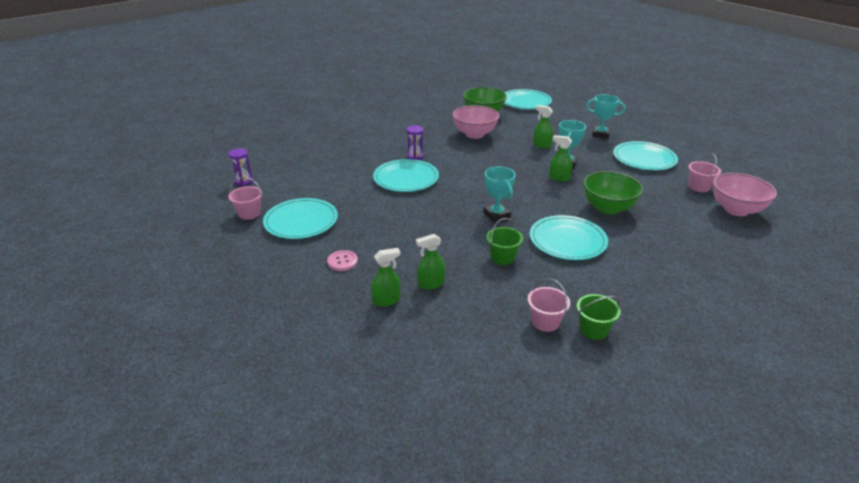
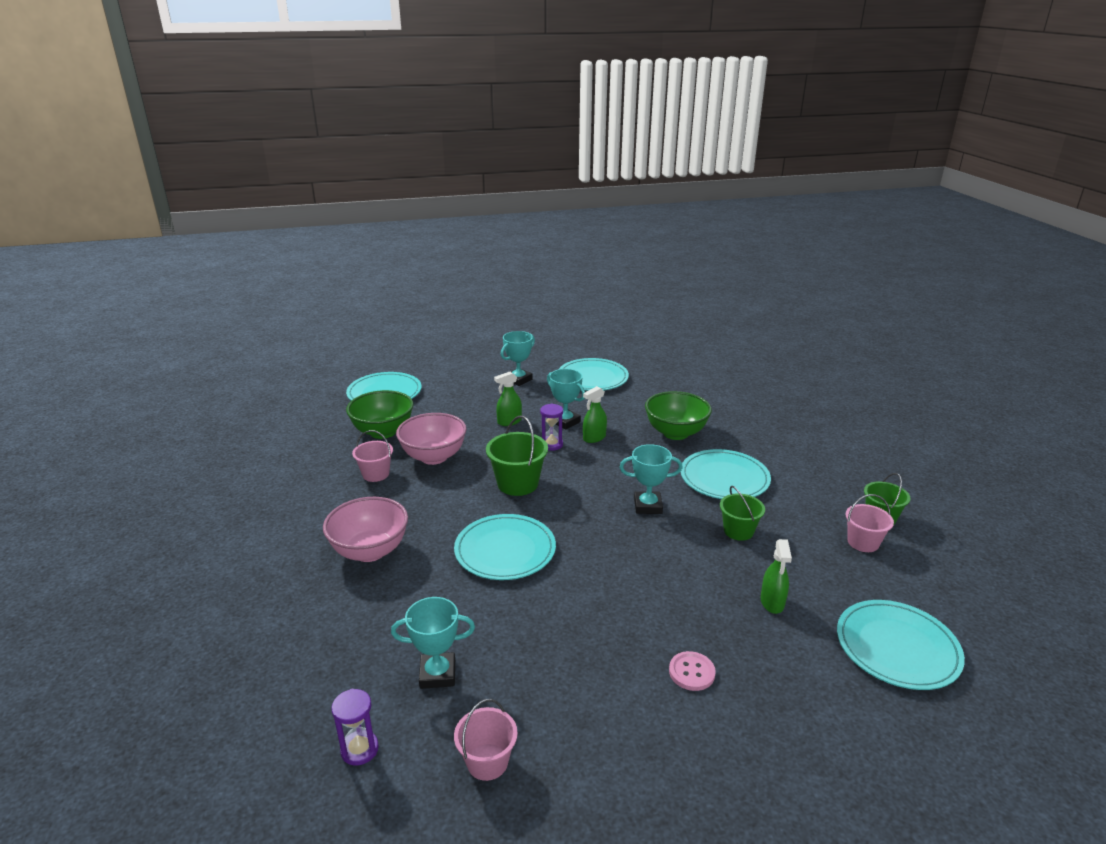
camera: 65 degrees left, 5 degrees down
(298, 186) = (437, 674): none -> turquoise trophy
(301, 221) = (556, 695): turquoise plate -> turquoise plate (897, 647)
(386, 300) = (795, 651): green spray bottle -> none
(415, 156) = (449, 524): purple hourglass -> purple hourglass (551, 444)
(474, 165) = (517, 484): none -> green bucket
(699, 187) = (667, 374): pink bucket -> pink bucket (375, 474)
(736, 210) = (716, 374): pink bowl -> pink bowl (370, 551)

